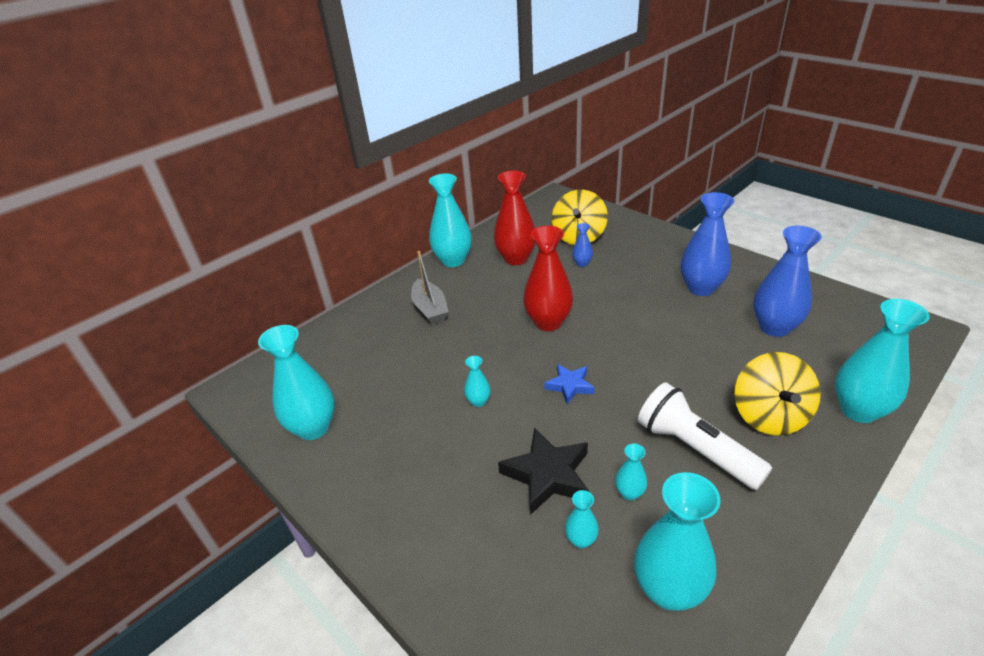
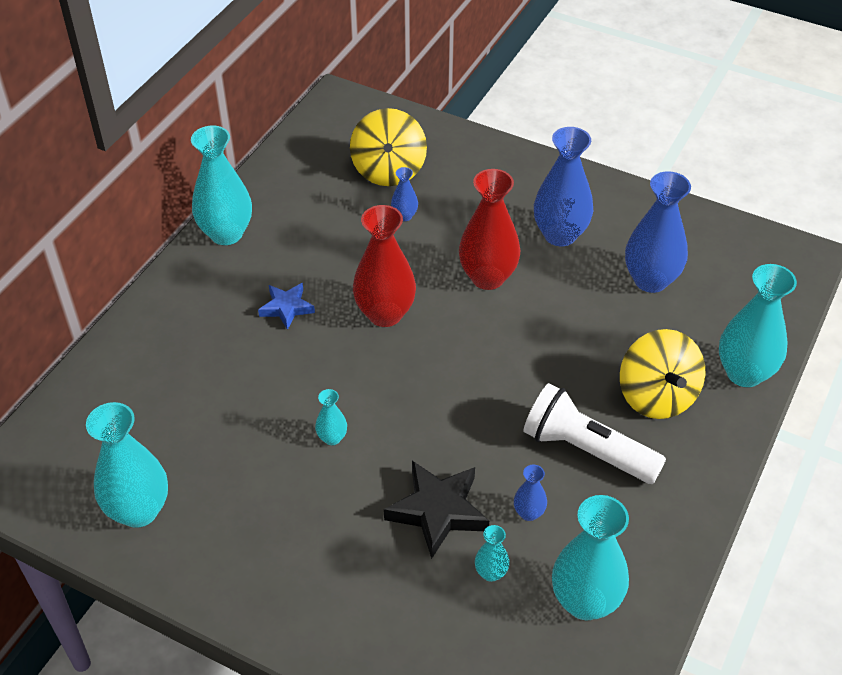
camera: 20 degrees left, 10 degrees up
(430, 309) = (223, 317): grey boat -> none
(516, 258) = (313, 219): red vase -> red vase (487, 277)
(569, 386) = (434, 398): blue star -> blue star (286, 308)
(629, 493) = (529, 513): turquoise vase -> blue vase

